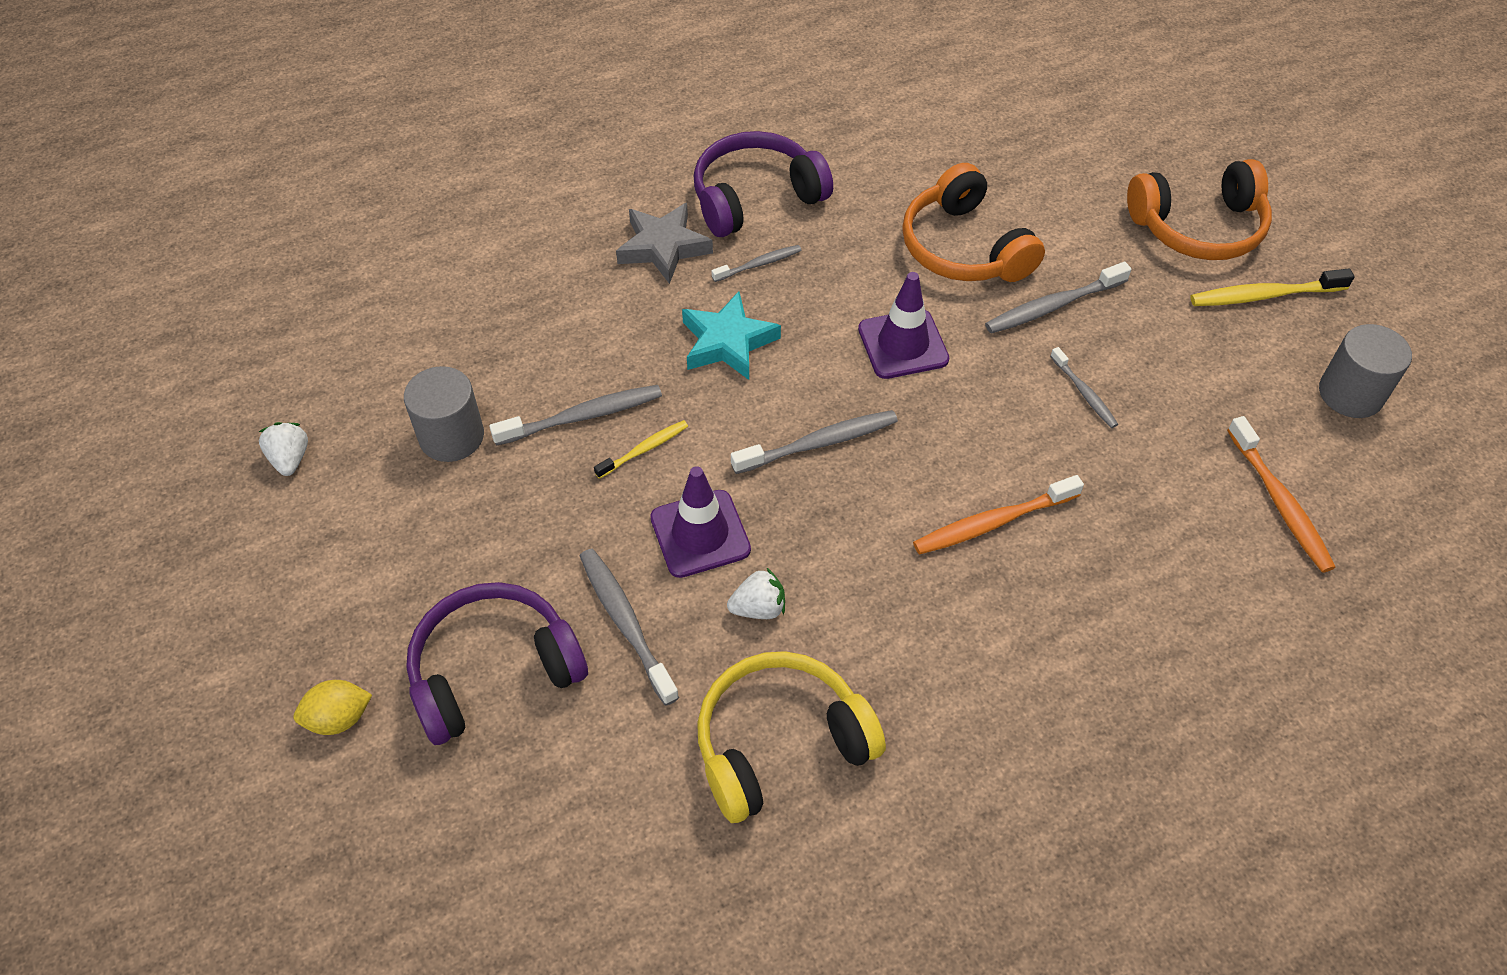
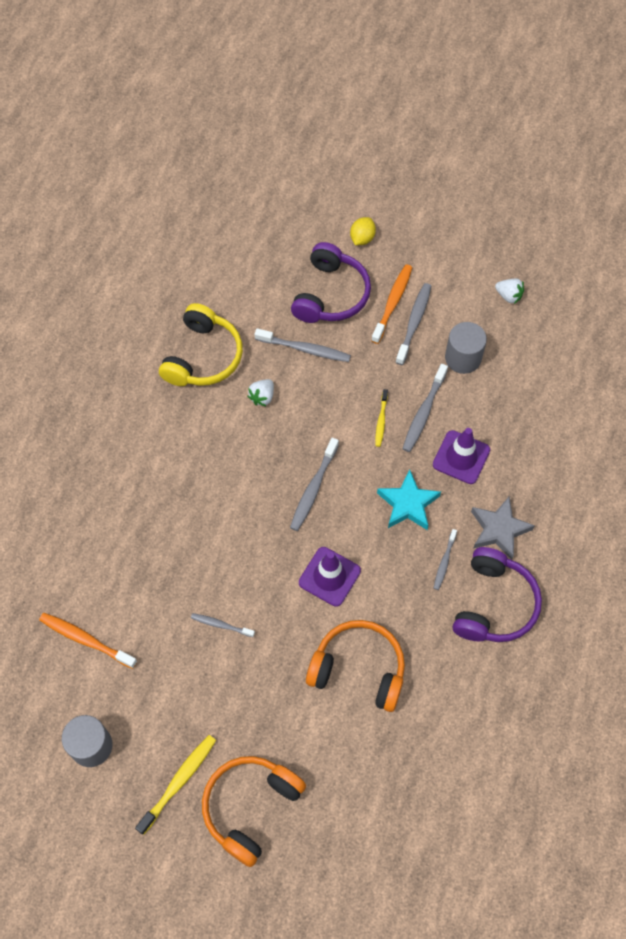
camera: 135 degrees right, 10 degrees up
(700, 534) = (317, 406): purple traffic cone -> purple traffic cone (461, 457)
(992, 523) = (204, 515): orange toothbrush -> orange toothbrush (392, 303)
(1052, 306) = (280, 669): grey toothbrush -> grey toothbrush (414, 323)

